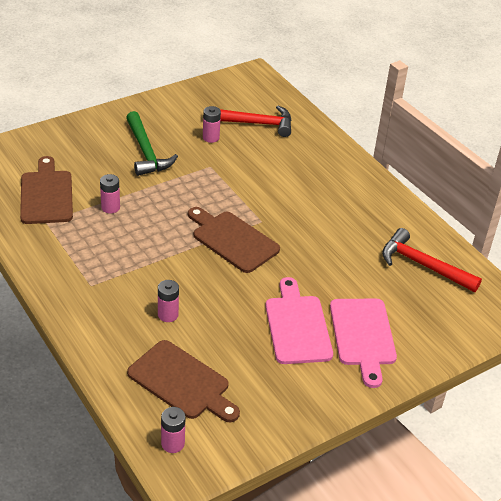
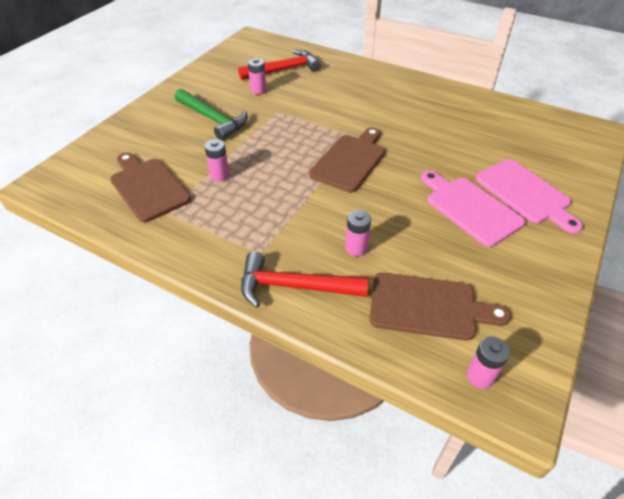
camera: 25 degrees left, 5 degrees up
(232, 240) = (350, 161): brown cutting board -> brown cutting board turned 105 degrees clockwise
(423, 265) = (507, 123): red hammer -> red hammer (294, 286)

